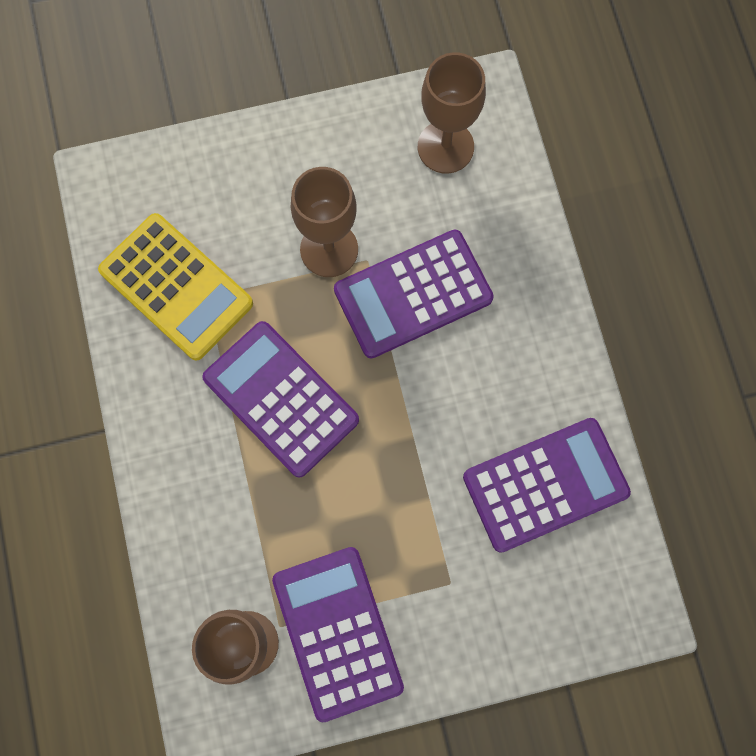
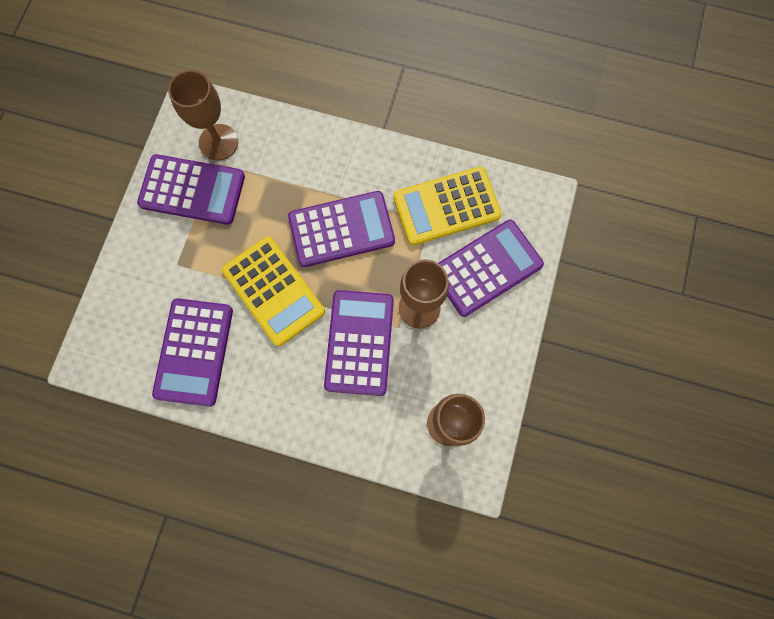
camera: 120 degrees right, 0 degrees up
(233, 199) = (486, 268): none -> purple calculator
(411, 435) = (273, 291): none -> yellow calculator

